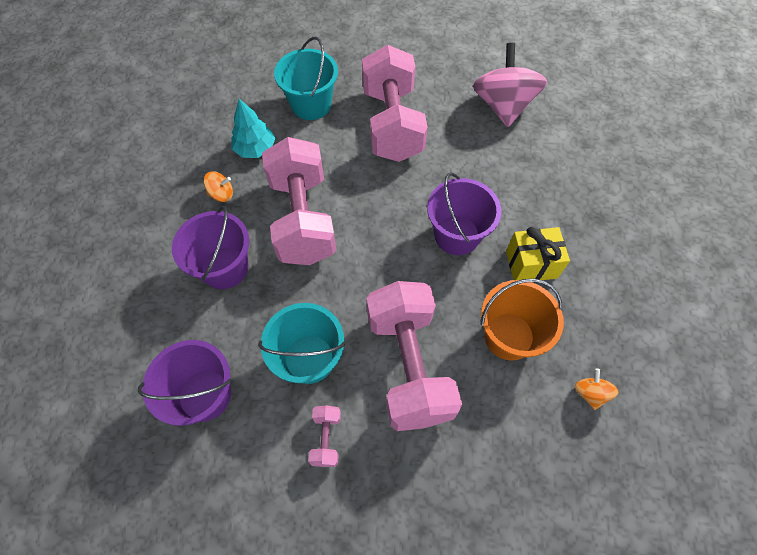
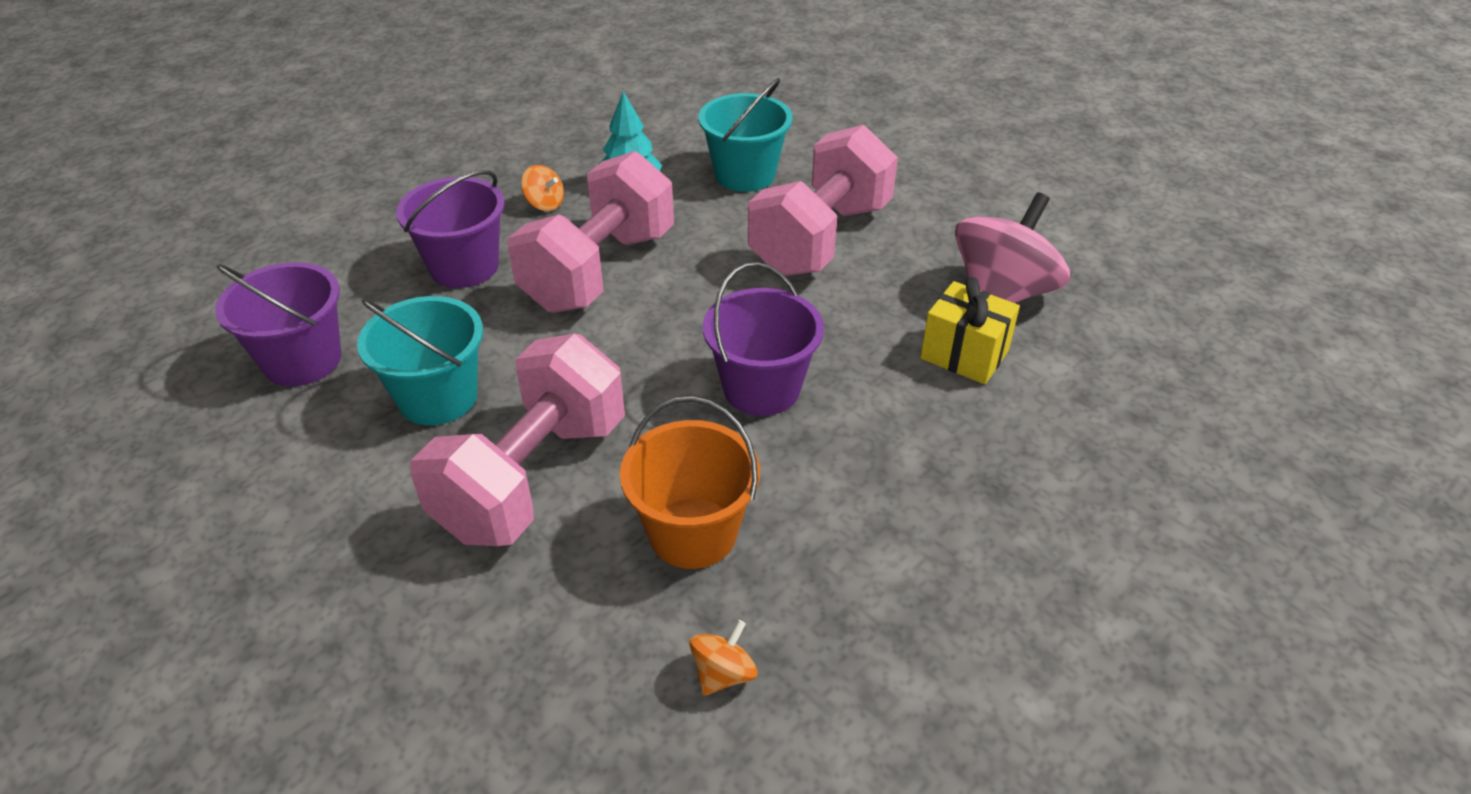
camera: 40 degrees right, 20 degrees down
(326, 438) = (357, 481): pink dumbbell -> none
(531, 264) = (824, 478): yellow gift -> yellow gift (964, 355)

